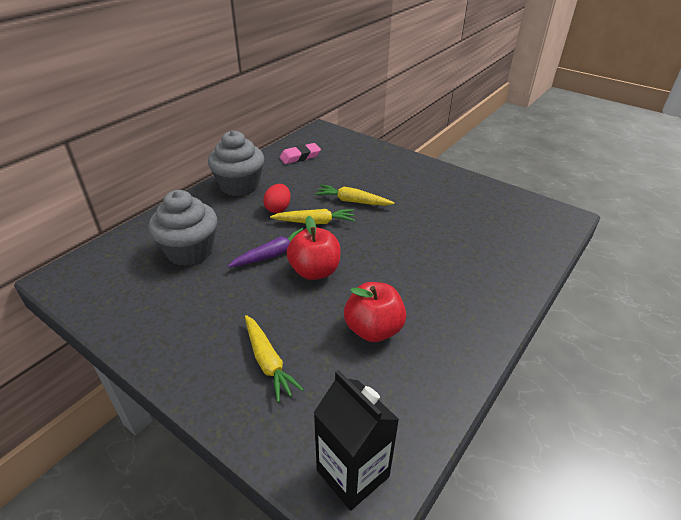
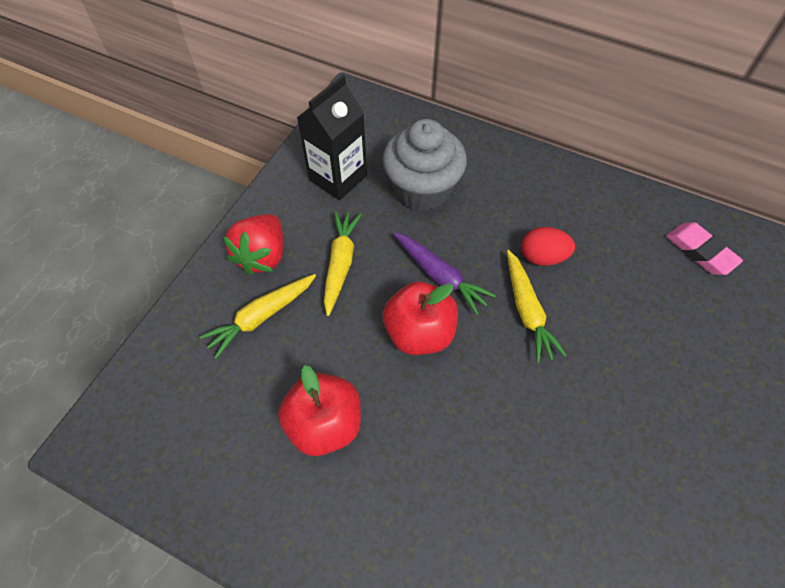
camera: 80 degrees right, 20 degrees up
(203, 357) = (262, 256): none -> red strawberry
(239, 186) = (579, 196): grey cupcake -> none
(352, 201) = (602, 354): yellow carrot -> yellow carrot (340, 263)
(353, 473) = (129, 428): black carton -> black carton (338, 178)

